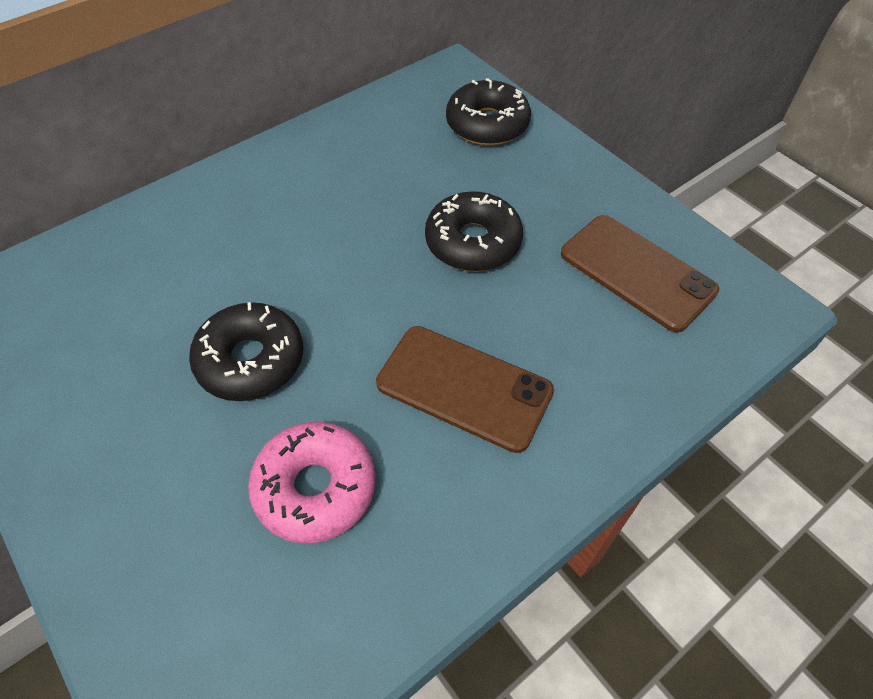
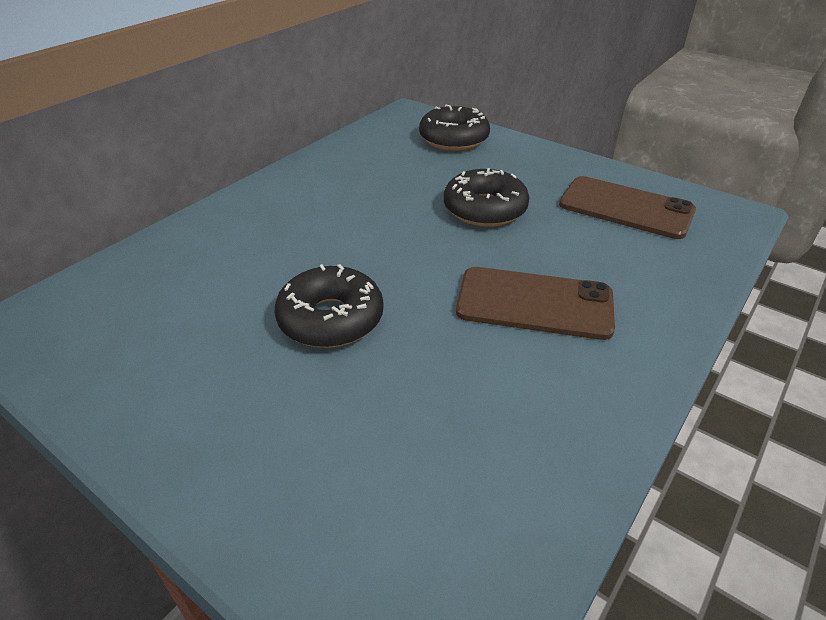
camera: 15 degrees left, 15 degrees down
(315, 488) = (442, 401): pink donut -> none

